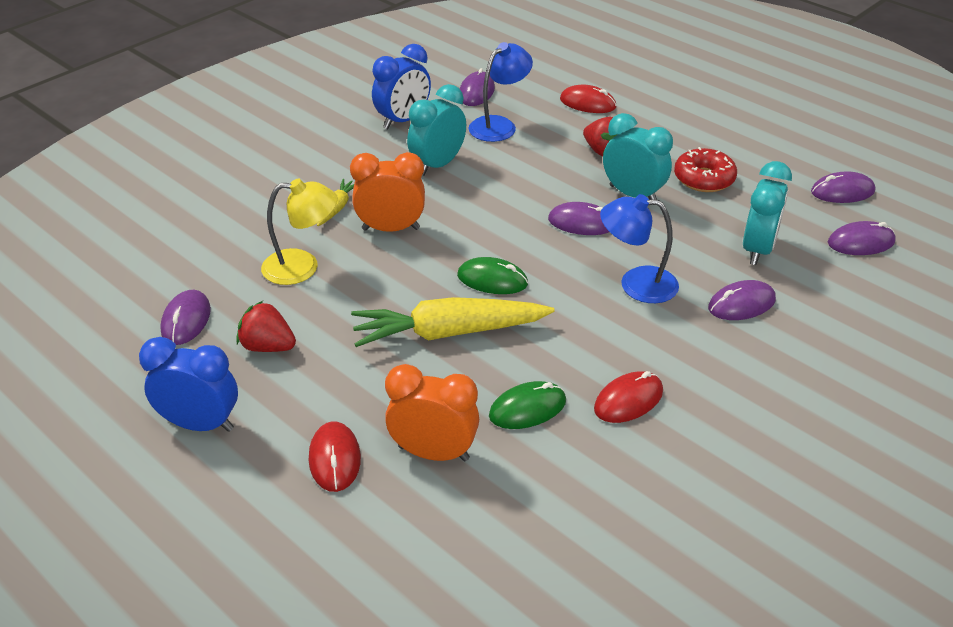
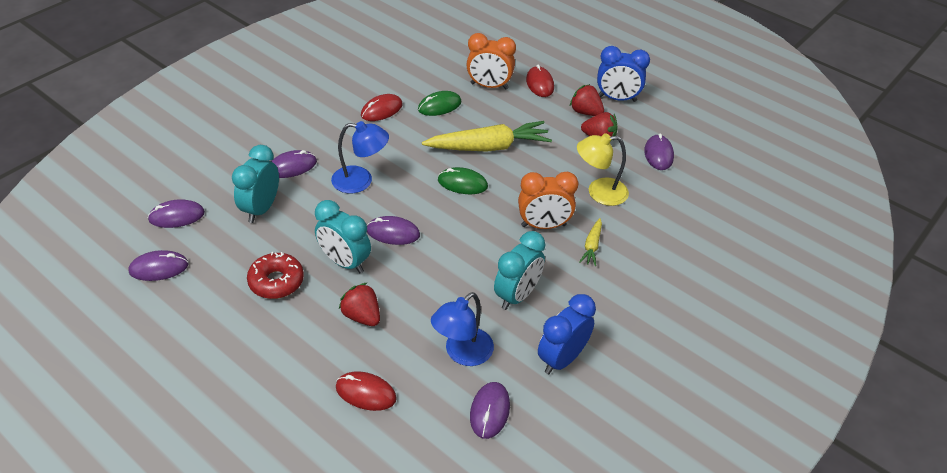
camera: 175 degrees right, 5 degrees up
(270, 395) = (585, 112): none -> red strawberry

